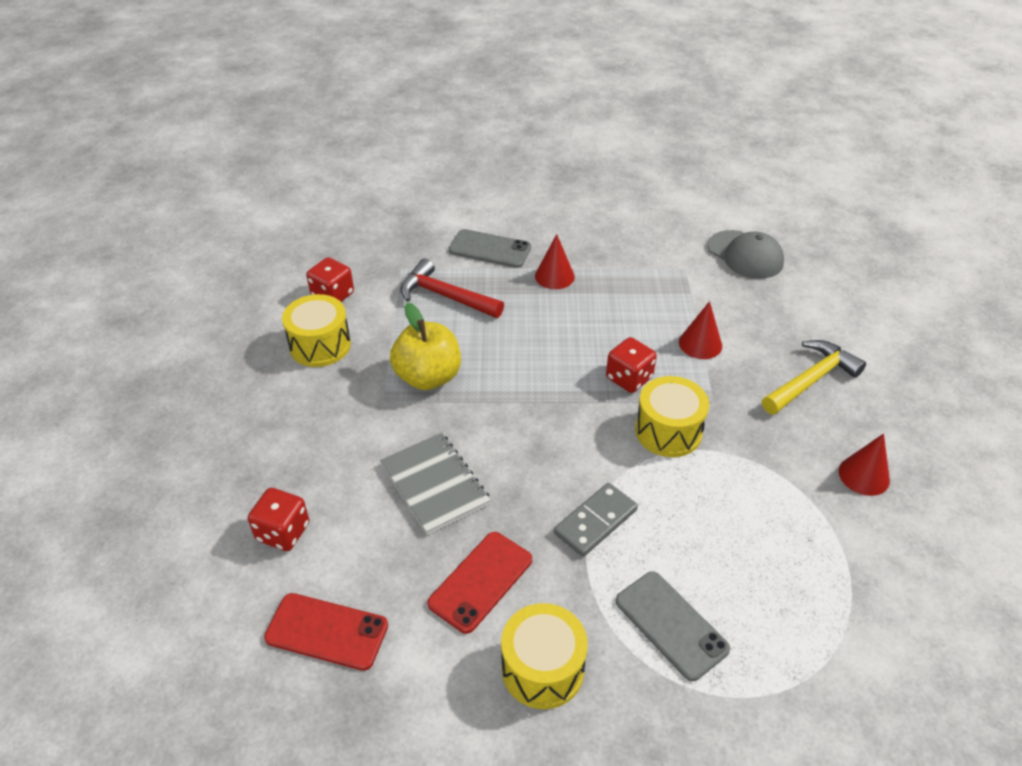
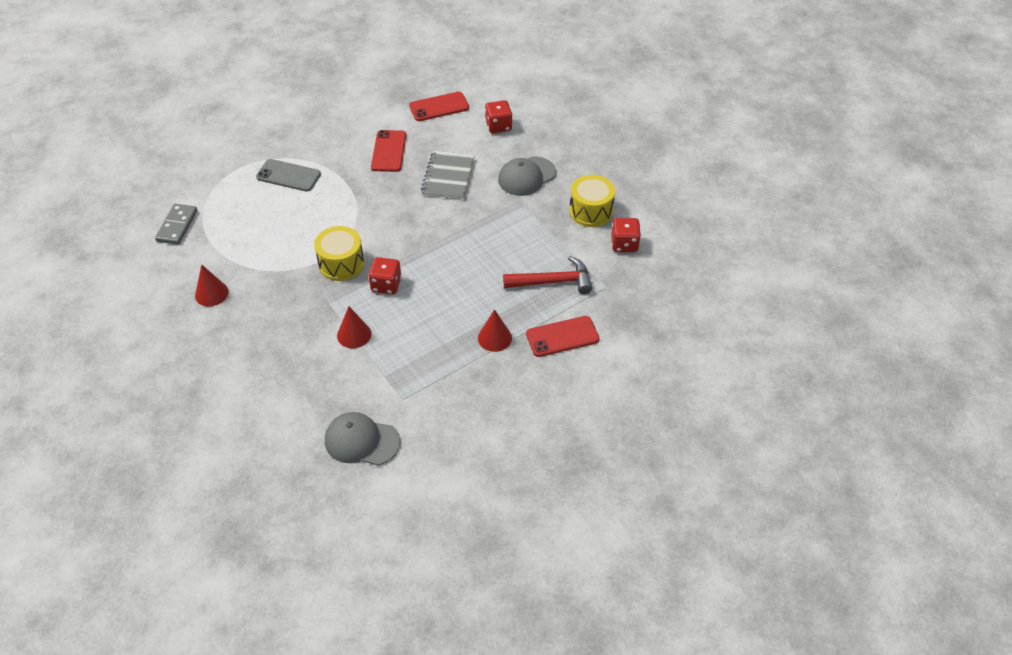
camera: 145 degrees right, 5 degrees up
(337, 428) = (526, 176): none -> grey cap
(428, 377) = (508, 225): yellow apple -> none
(434, 484) = (448, 176): grey notebook -> grey notebook turned 75 degrees clockwise
(490, 249) = (562, 336): grey phone -> red phone
(542, 669) = (336, 136): yellow drum -> none
(595, 521) = (352, 199): grey domino -> grey domino (177, 226)
(811, 380) = (264, 344): yellow hammer -> none

